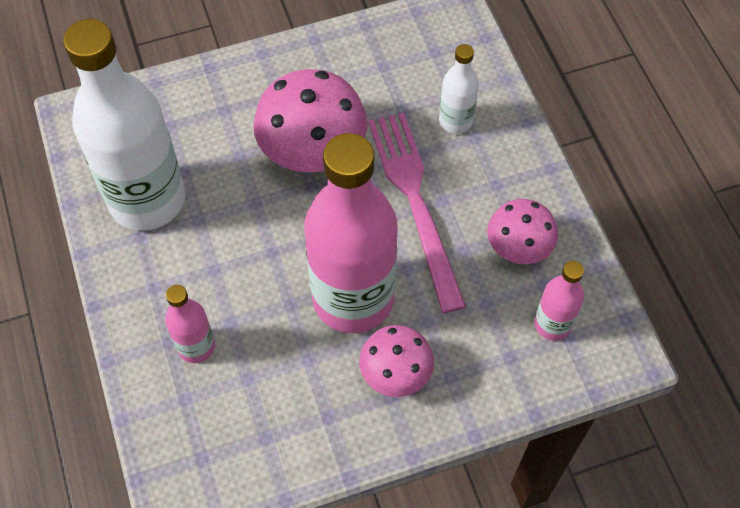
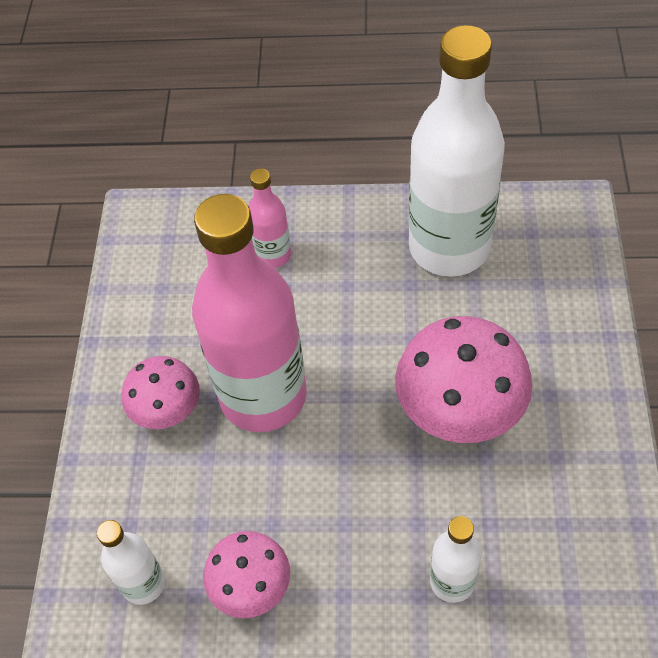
camera: 115 degrees right, 5 degrees down
(415, 201) = (354, 494): pink fork -> none
(552, 324) = (143, 583): pink bottle -> white bottle

